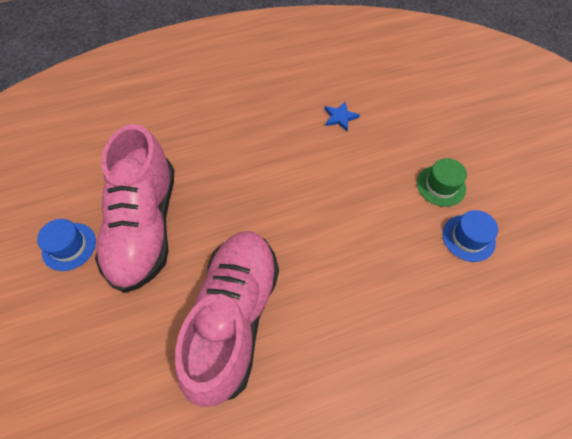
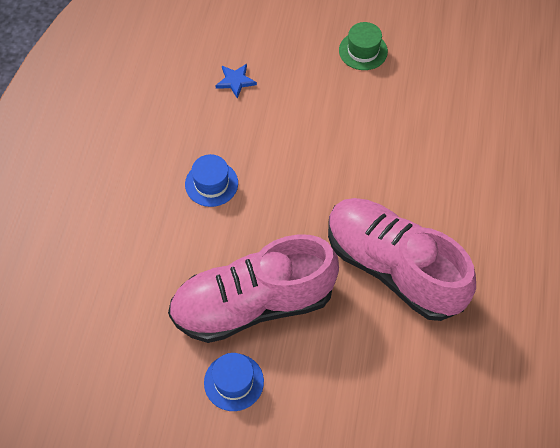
camera: 60 degrees left, 0 degrees up
(145, 226) = (253, 304): pink shoe -> pink shoe turned 135 degrees clockwise
(468, 238) = (422, 63): blue hat -> blue hat (211, 183)

